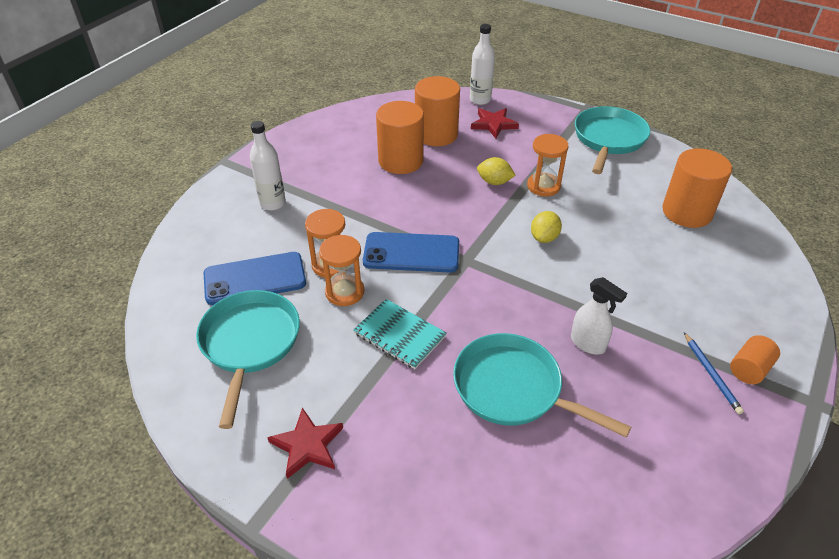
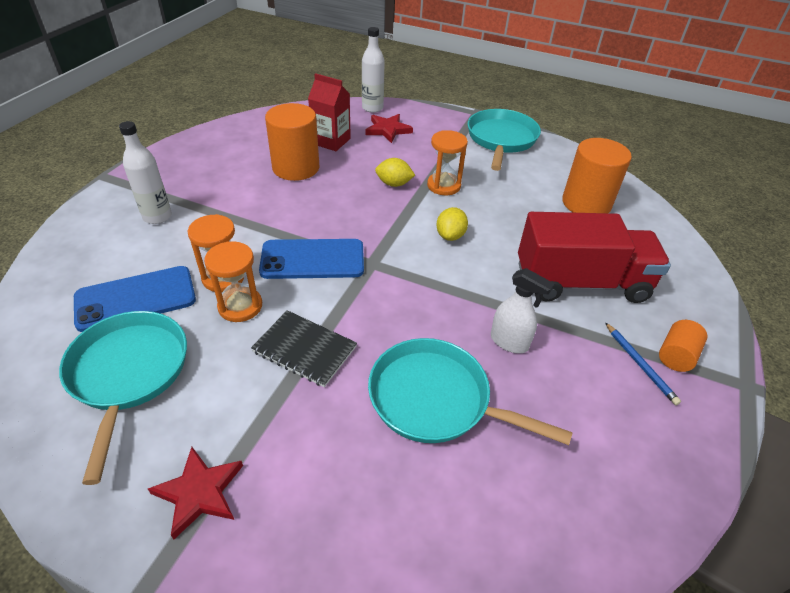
camera: 10 degrees left, 0 degrees up
(399, 335) = (304, 349): turquoise notebook -> black notebook
(436, 134) = (331, 141): orange cylinder -> red carton
(667, 292) = (581, 282): none -> red truck

